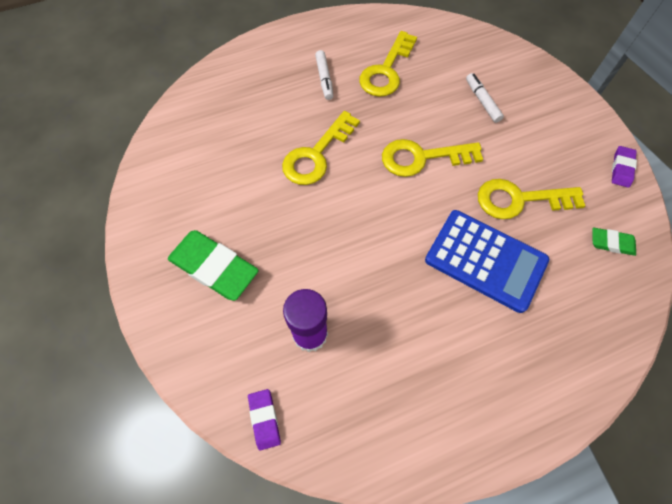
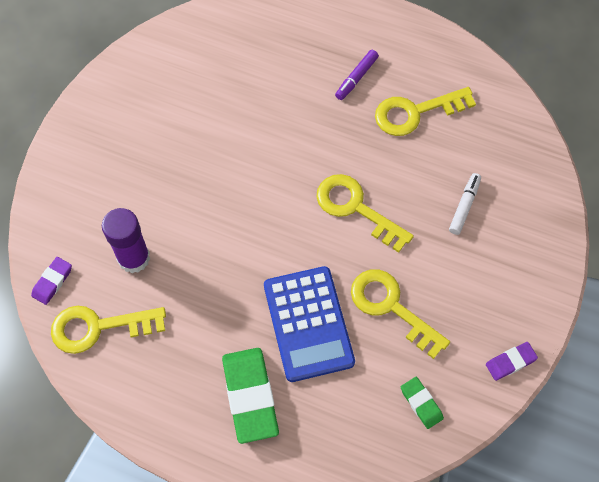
camera: 45 degrees right, 0 degrees up
(214, 267) = (122, 157): green eraser -> green eraser (250, 396)
(316, 155) = (278, 136): yellow key -> yellow key (98, 327)
(324, 78) = (356, 78): white marker -> purple marker

